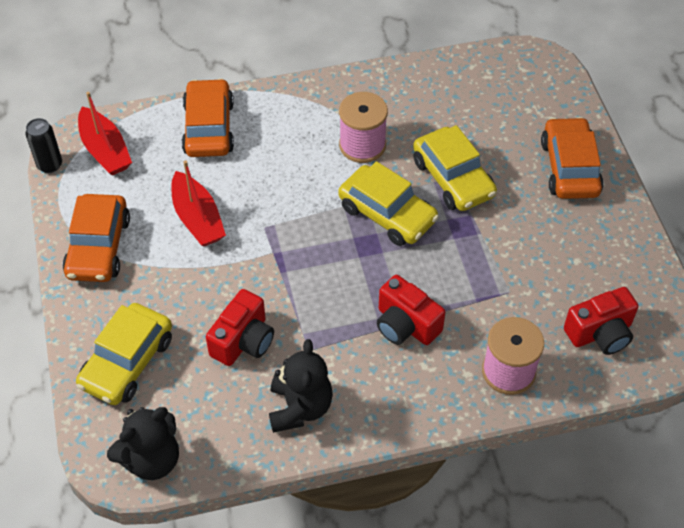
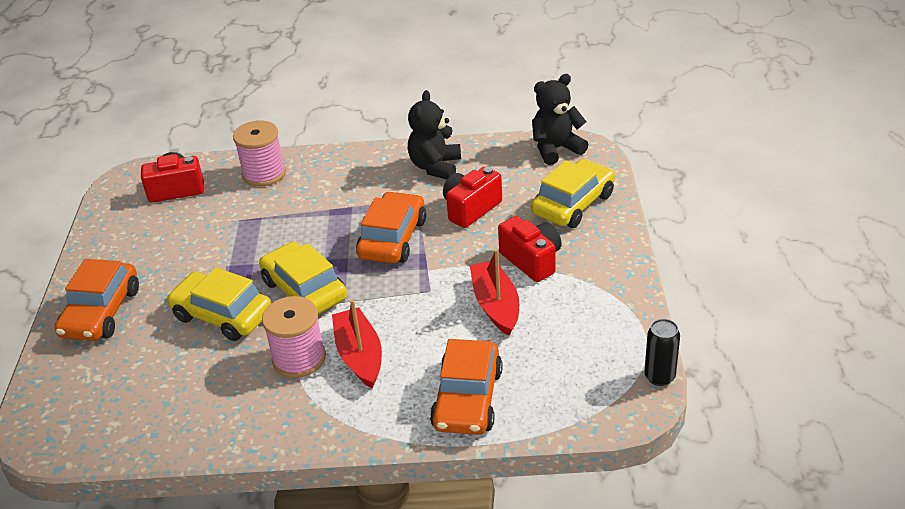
camera: 165 degrees left, 15 degrees down
(98, 247) = (600, 290): orange car -> orange car (392, 239)
(105, 150) = (594, 386): red boat -> red boat (359, 355)
(405, 325) = (329, 207): red camera -> red camera (532, 260)
(453, 178) = (222, 315): yellow car -> yellow car turned 45 degrees counterclockwise

